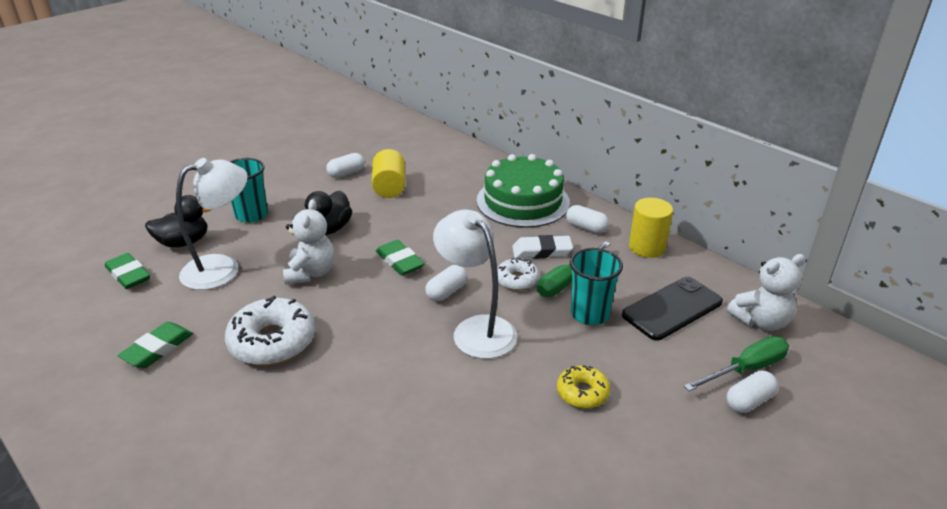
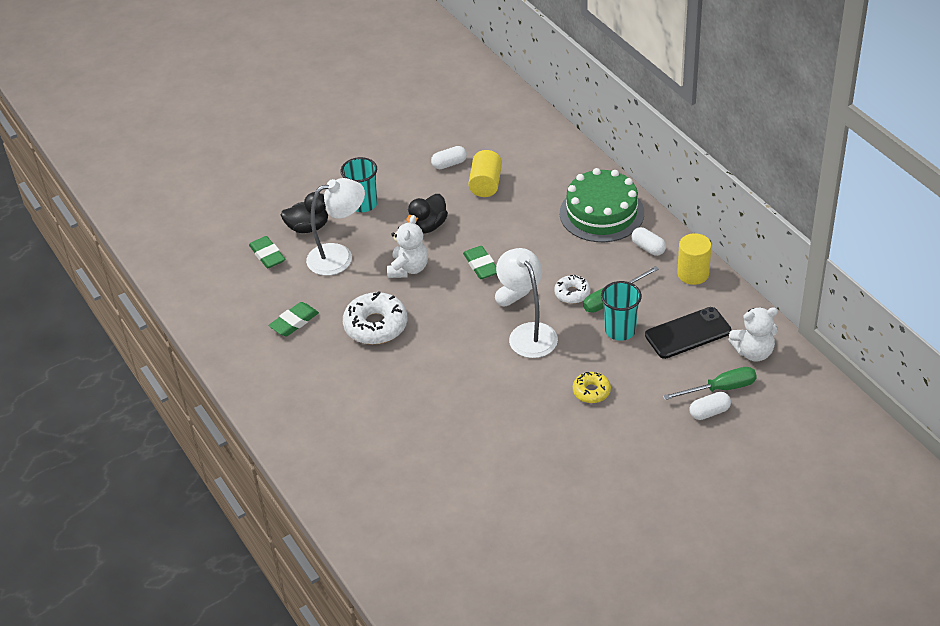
camera: 15 degrees right, 10 degrees up
(542, 251) = (601, 268): white eraser -> none

